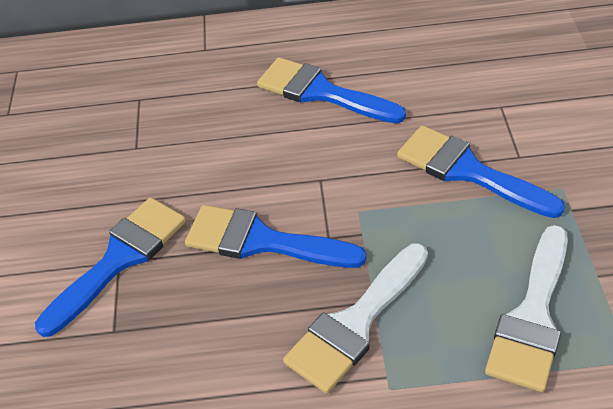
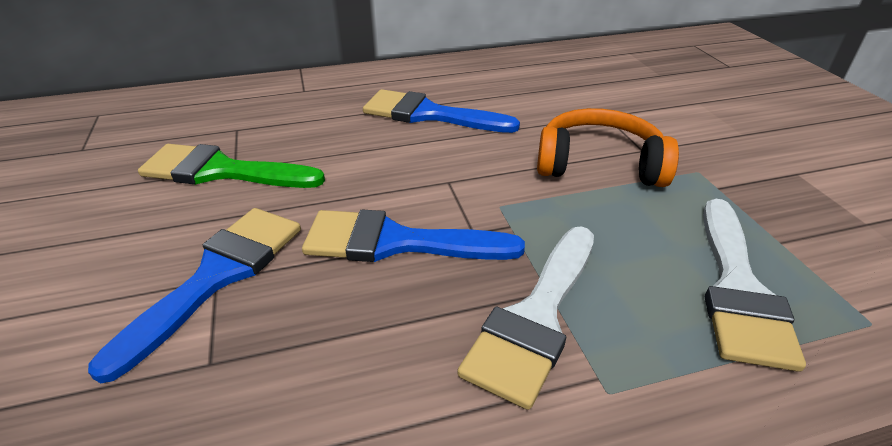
camera: 15 degrees left, 10 degrees down
(124, 150) = (221, 171): none -> green brush
(467, 171) = (599, 164): blue brush -> orange headphones

